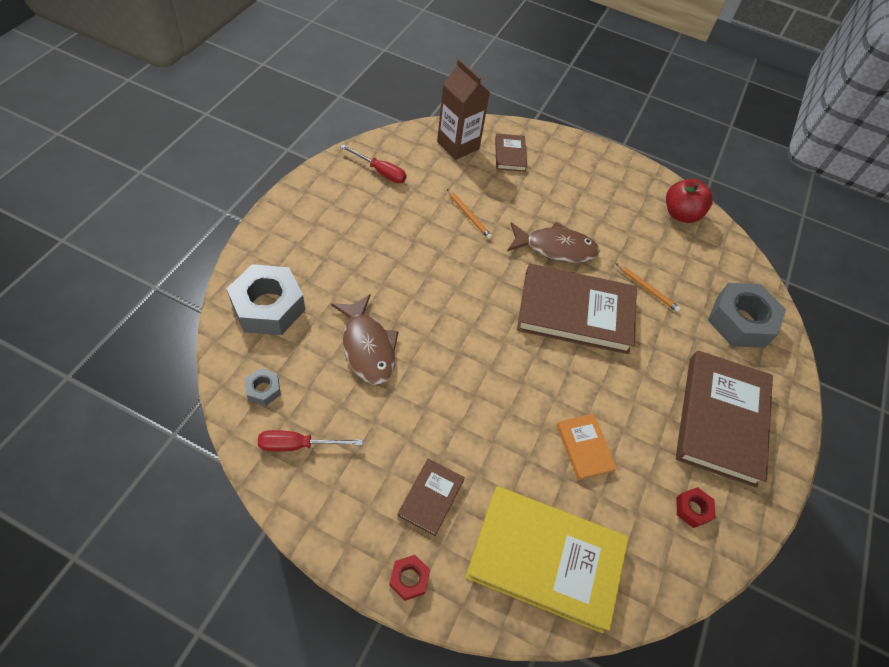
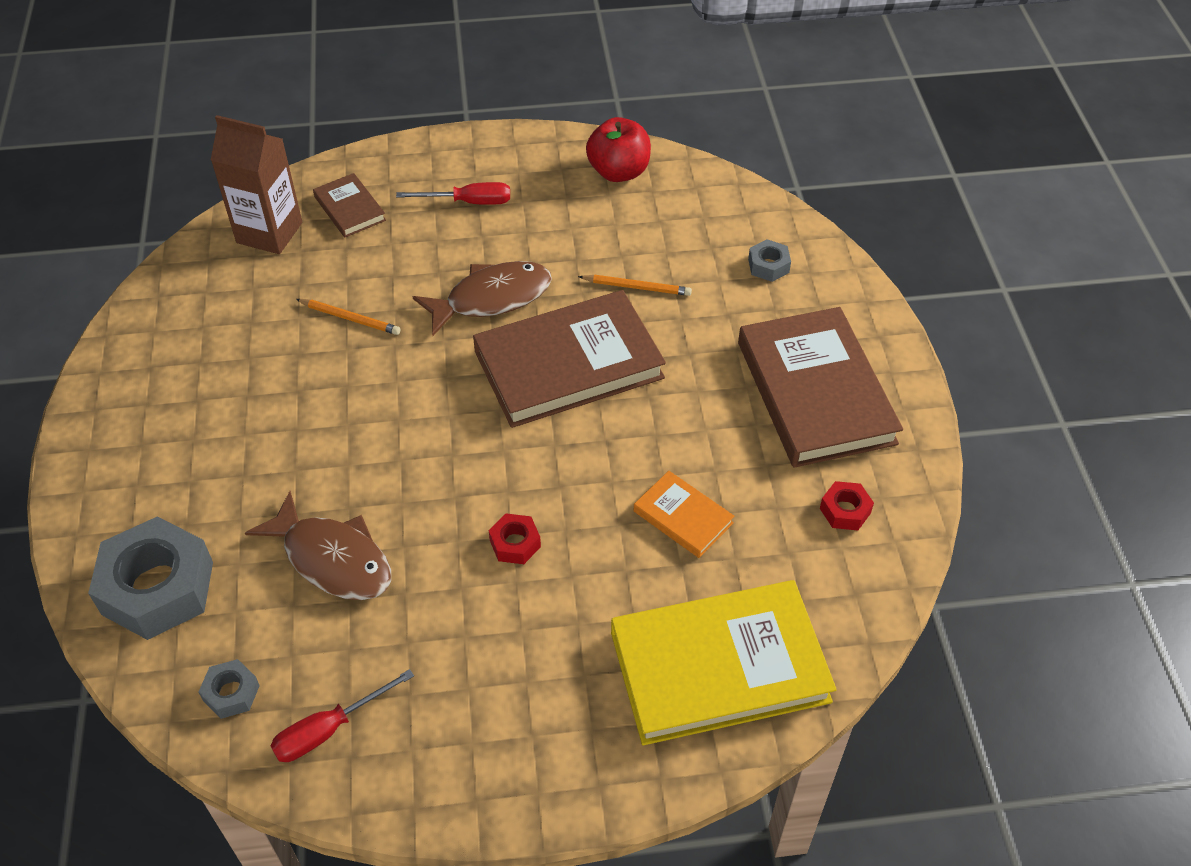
camera: 25 degrees left, 5 degrees down
(380, 172) = (185, 325): red screwdriver -> red screwdriver (468, 202)
(409, 579) = (578, 789): red nut -> red nut (515, 543)
(431, 497) = (540, 685): brown book -> none
(740, 321) = (768, 266): grey nut -> grey nut, size x0.46

